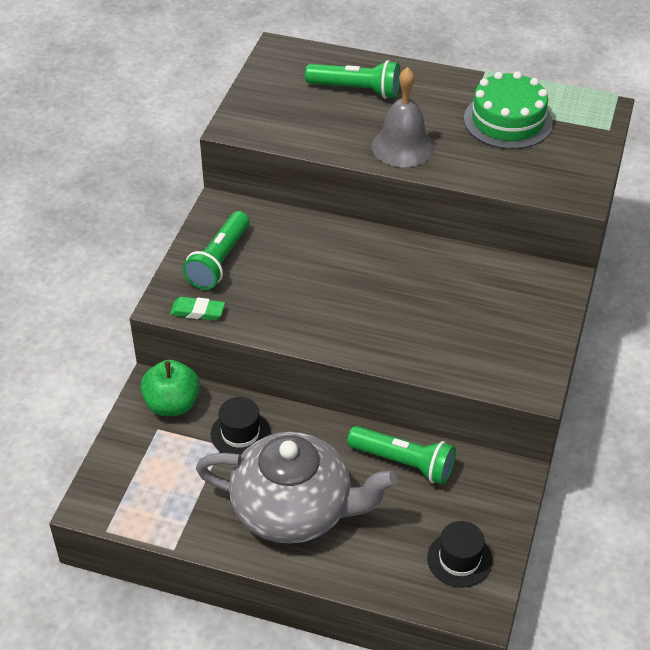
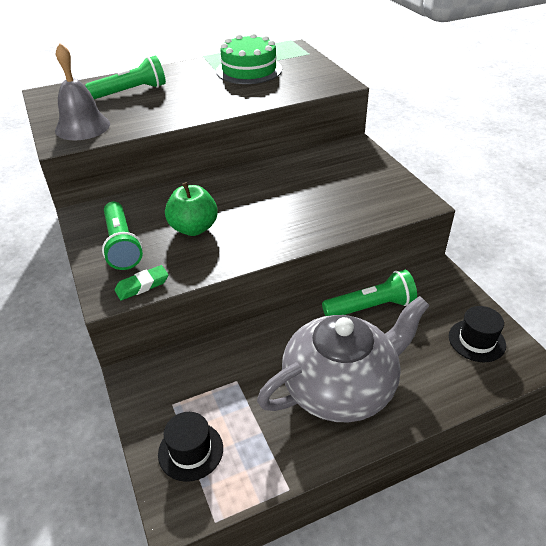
camera: 40 degrees left, 5 degrees down
(172, 404) = (165, 378): green apple -> green apple (193, 228)
(240, 433) = (241, 363): black hat -> black hat (190, 451)
(402, 146) = (201, 104): grey bell -> grey bell (82, 127)

